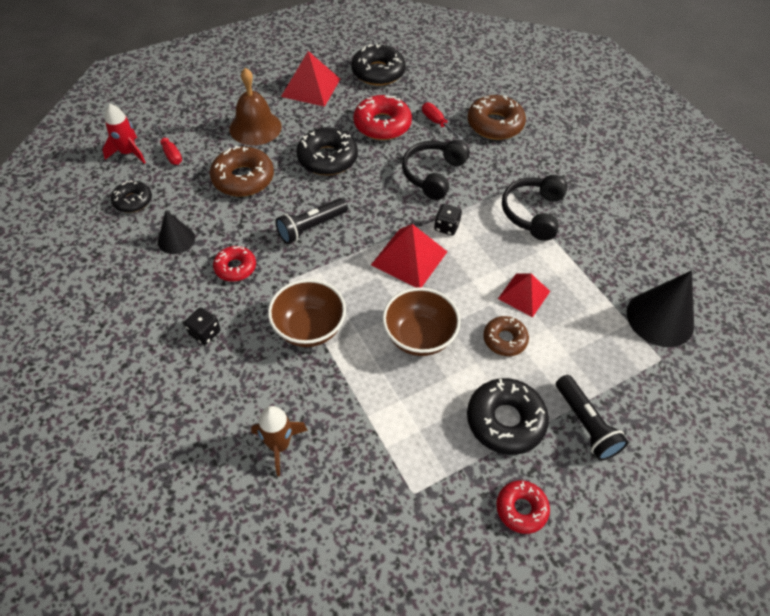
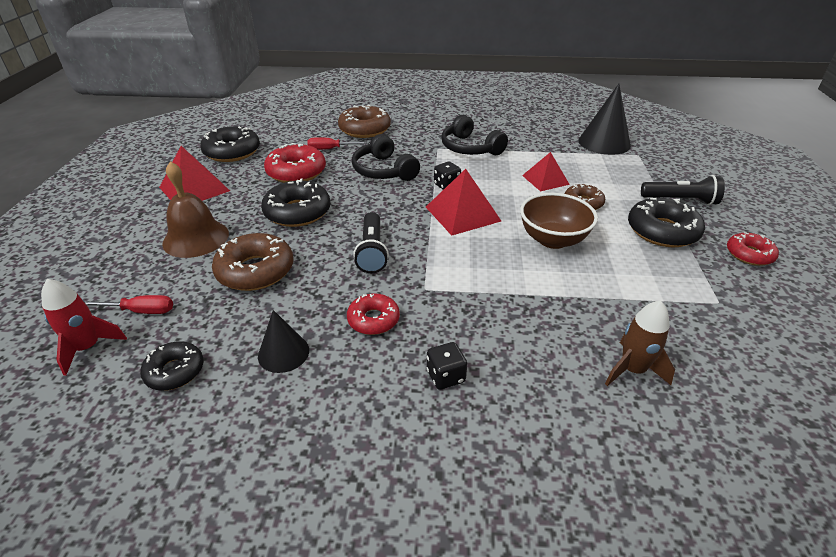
camera: 55 degrees left, 15 degrees down
(309, 328) = (497, 297): brown bowl -> none

